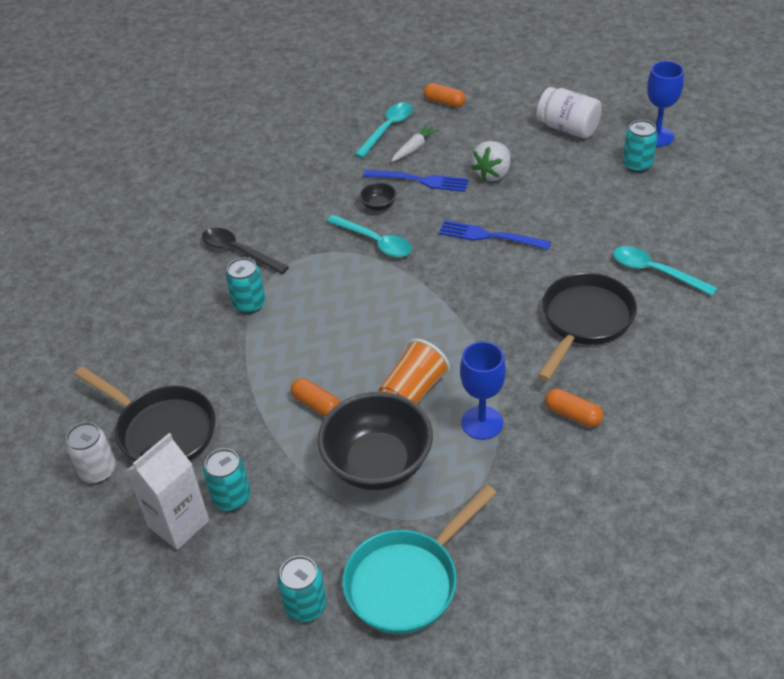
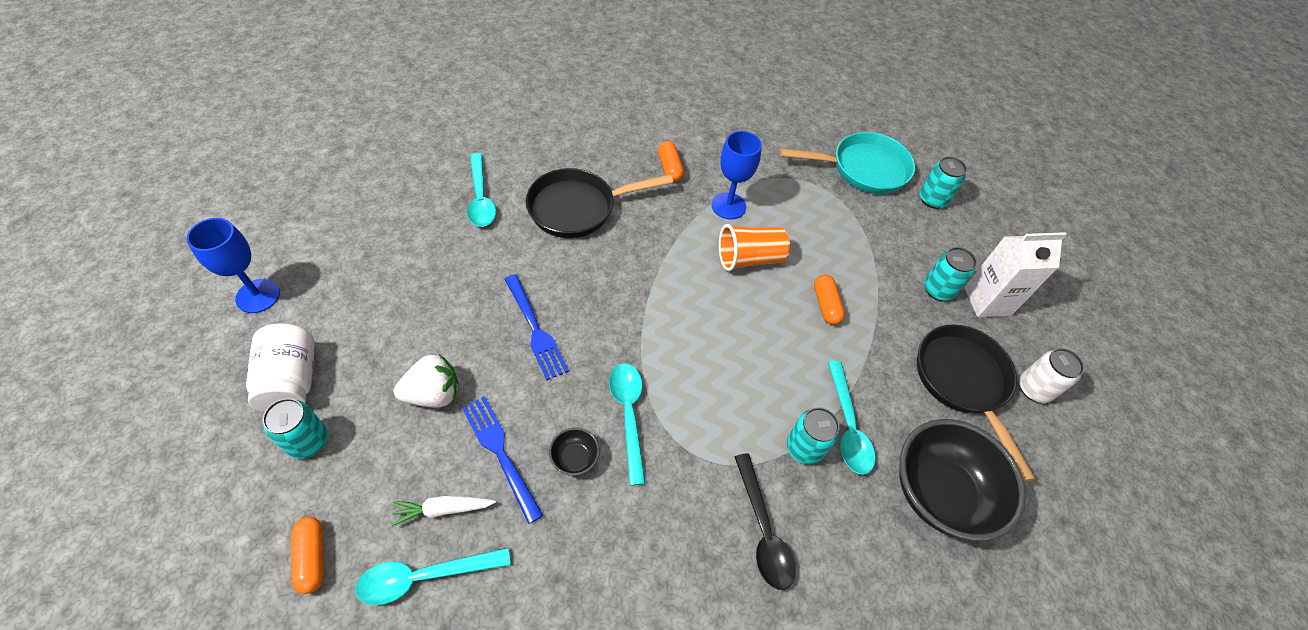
camera: 145 degrees left, 10 degrees up
(230, 336) = (848, 426): none -> turquoise spoon
(378, 464) = (821, 235): black bowl -> black bowl (940, 493)
(637, 165) = (326, 285): turquoise can -> turquoise can (308, 441)

